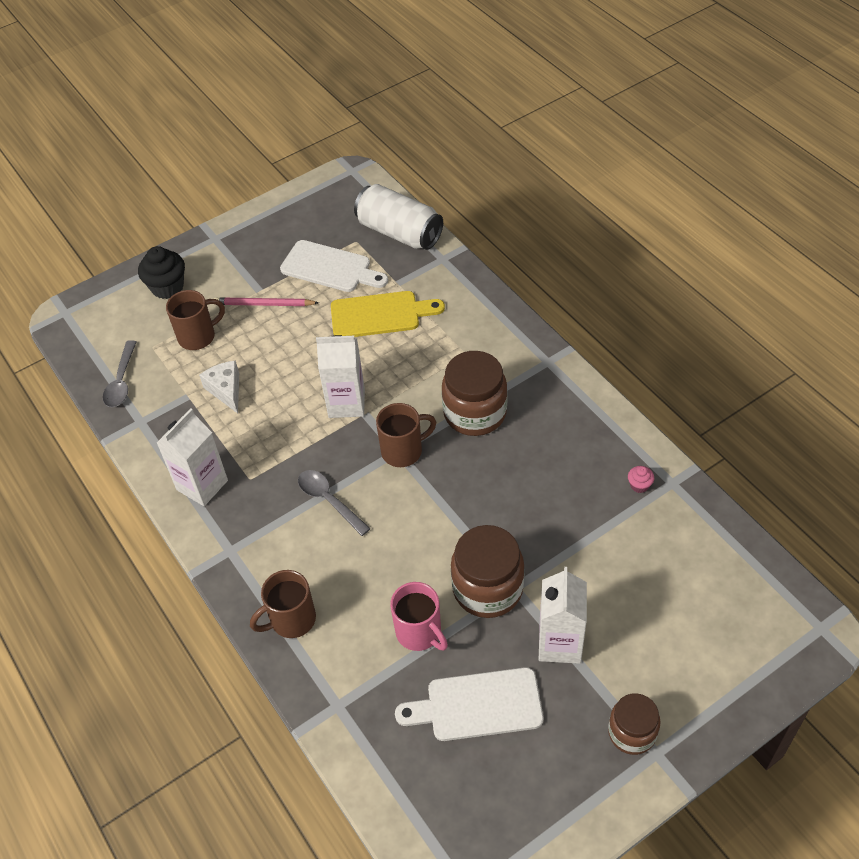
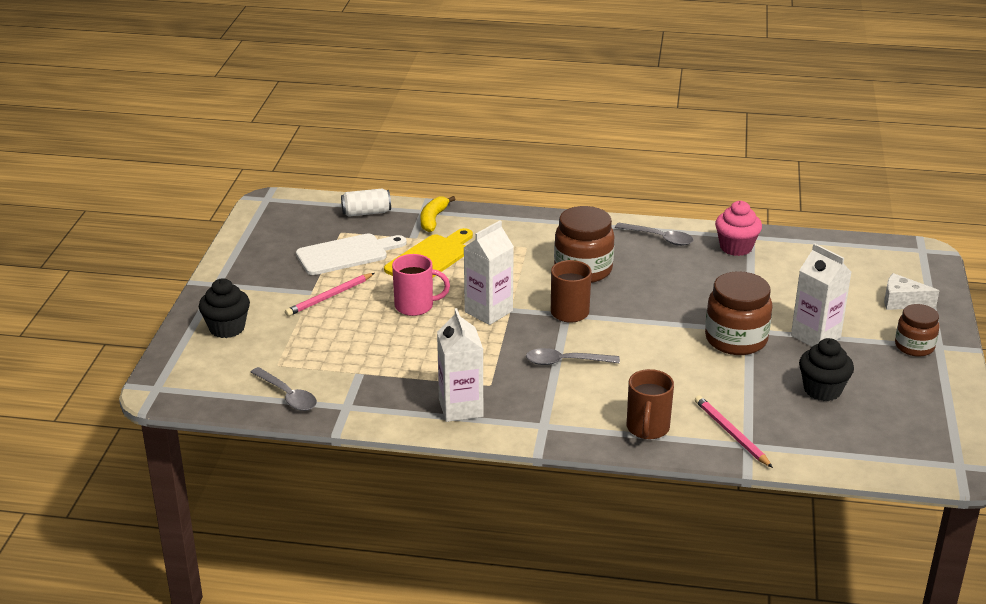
camera: 50 degrees left, 20 degrees down
(198, 336) = (307, 339): brown mug -> none
(226, 390) = (385, 353): white cheese -> white cheese (902, 302)
(342, 682) = (731, 433): none -> pink pencil
(399, 232) = (366, 213): white can -> white can, size x0.58
(419, 632) = (734, 382): pink mug -> pink mug (415, 306)
(437, 273) = (433, 219): none -> yellow banana
(478, 705) = (822, 390): white cutting board -> black cupcake
(587, 424) = (659, 238): none -> grey spoon
(639, 485) = (736, 247): pink cupcake -> pink cupcake, size x2.07

